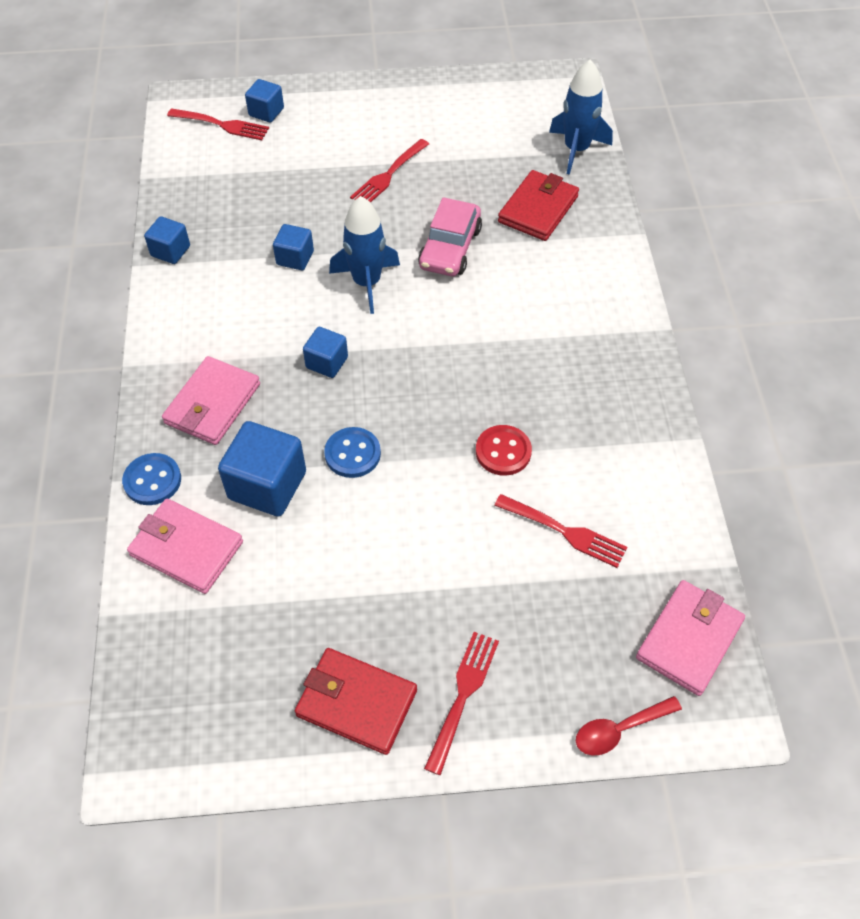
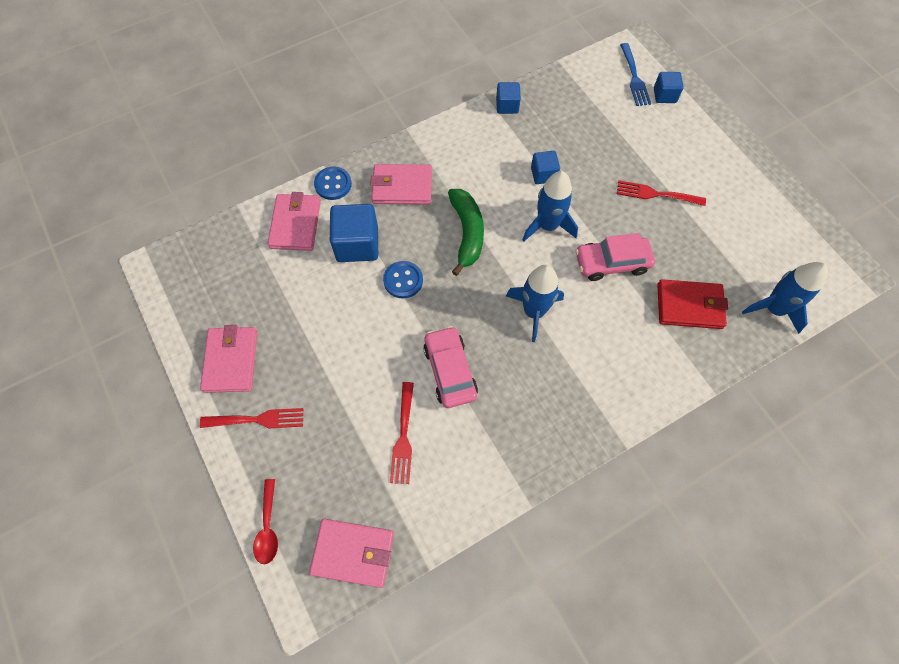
camera: 65 degrees right, 10 degrees up
(222, 125) = (634, 77): red fork -> blue fork
(327, 362) = (467, 233): blue cube -> green banana
(356, 703) = (231, 361): red wallet -> pink wallet
(470, 341) = (534, 311): none -> blue rocket
(503, 451) = (450, 371): red button -> pink car
(619, 729) = (268, 527): red spoon -> red spoon turned 135 degrees counterclockwise

